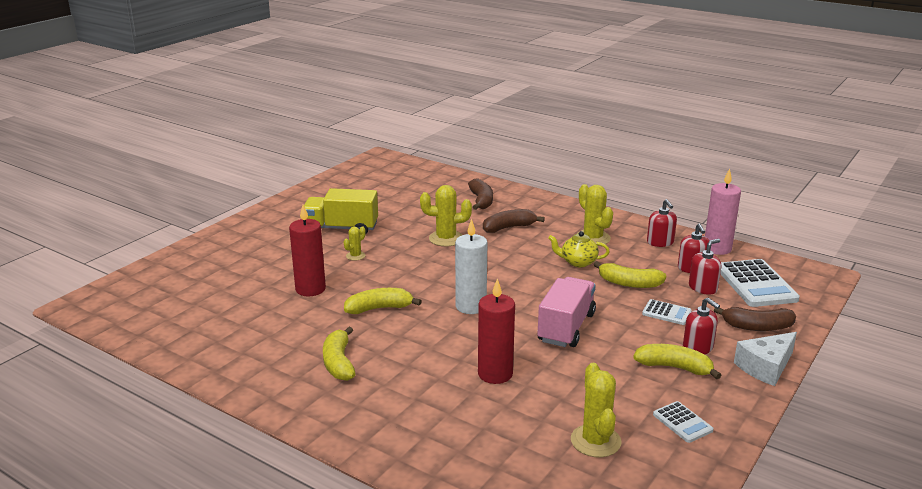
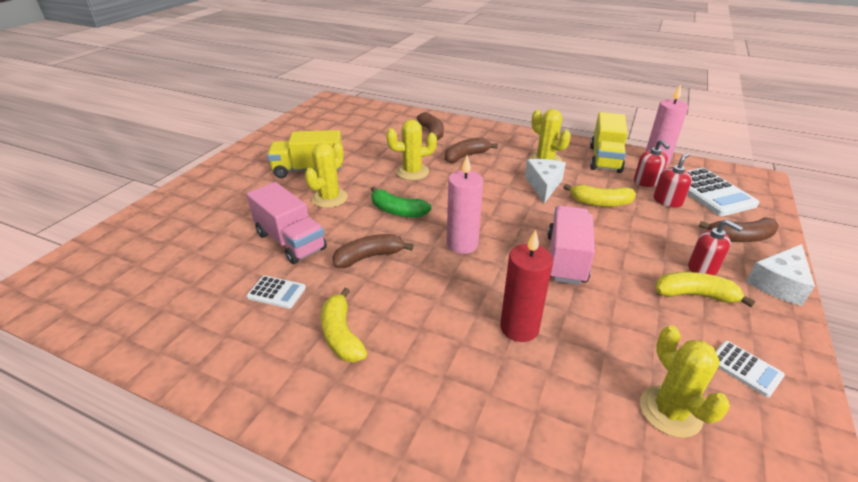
camera: 10 degrees left, 10 degrees up
(310, 289) = (290, 241): red candle -> pink truck
(355, 256) = (329, 198): yellow cactus -> yellow cactus, size x1.86
(379, 308) = (369, 257): yellow banana -> brown banana
(418, 273) = (397, 211): none -> green banana
(470, 306) = (462, 244): white candle -> pink candle
(578, 262) = (543, 185): yellow teapot -> white cheese
(660, 242) = (605, 159): red soap dispenser -> yellow truck
(666, 313) = (651, 231): white calculator -> white calculator (276, 292)

